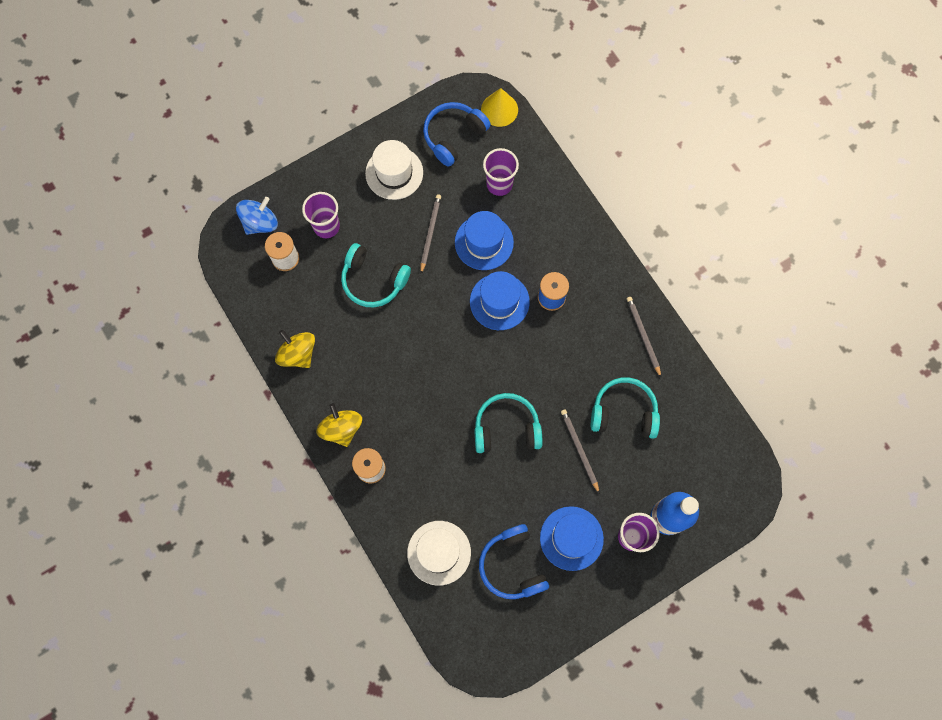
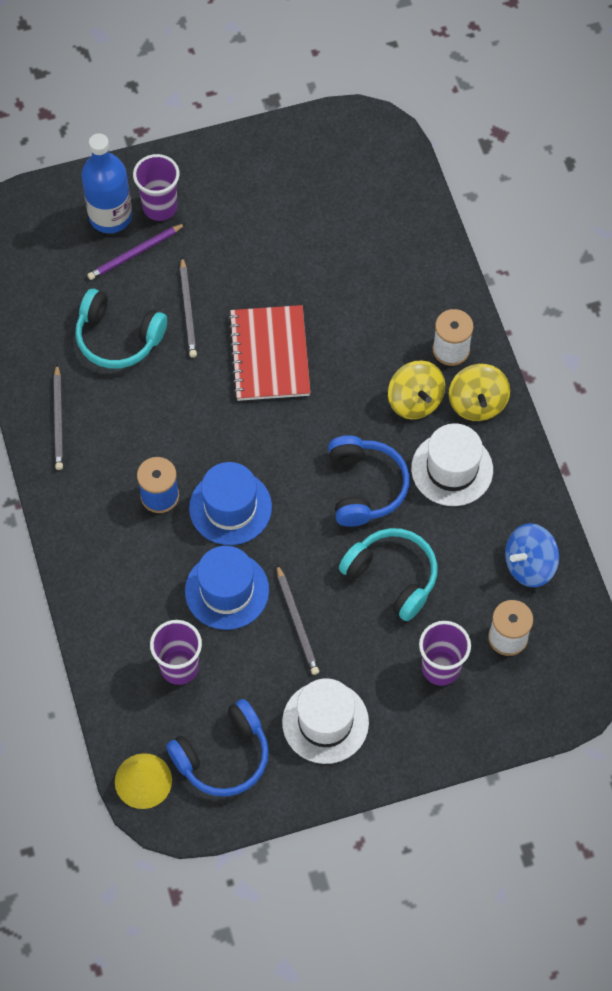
camera: 165 degrees left, 10 degrees down
(260, 222) = (534, 697): blue spinning top -> blue spinning top (529, 565)
(298, 354) = (515, 506): yellow spinning top -> yellow spinning top (415, 401)
(430, 233) = (297, 622): grey pencil -> grey pencil turned 45 degrees counterclockwise
(439, 552) = (391, 243): white hat -> white hat (452, 469)
(506, 428) = (269, 355): turquoise headphones -> red notebook
(512, 565) = (309, 211): blue headphones -> blue headphones (365, 487)
(571, 538) = (231, 221): blue hat -> none
(636, 488) = (135, 253): none -> purple pencil

